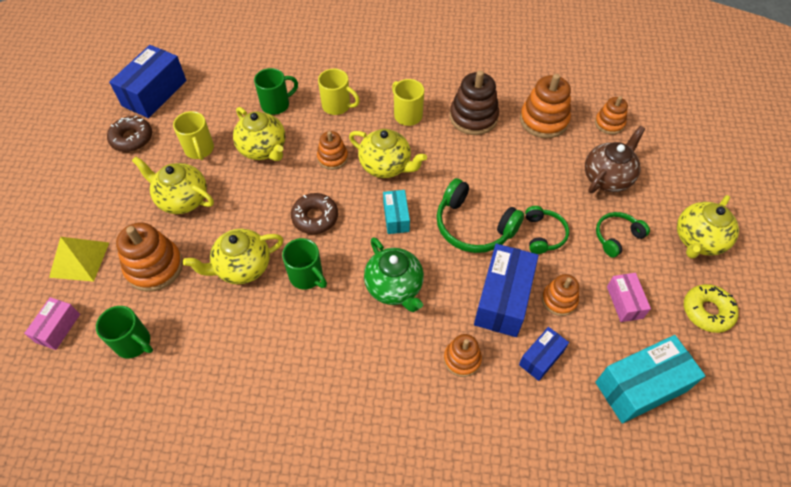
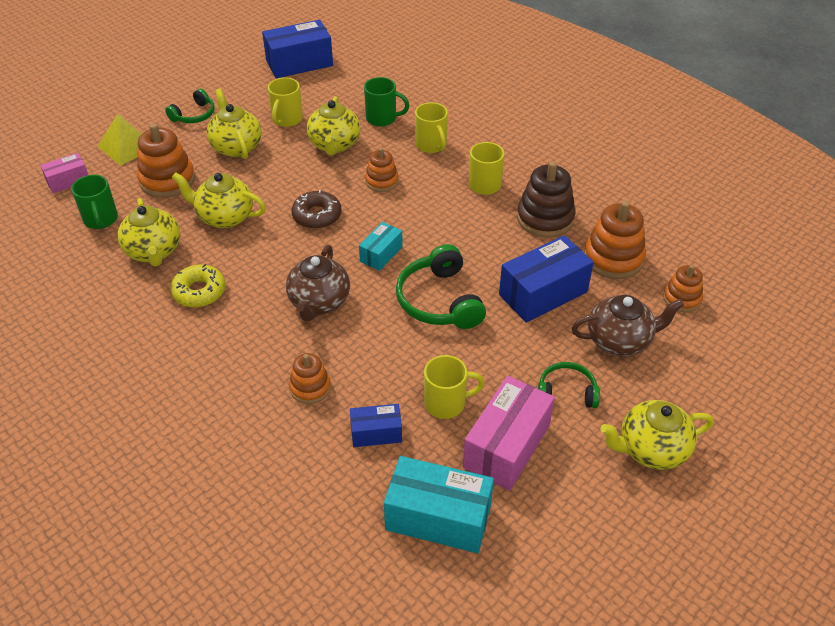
camera: 40 degrees right, 10 degrees down
(132, 138) = (248, 86): brown donut -> none
(307, 276) = (262, 252): green mug -> none
(386, 166) = (419, 212): yellow teapot -> yellow teapot (154, 252)
(394, 287) = (319, 302): green teapot -> brown teapot
(503, 299) = (397, 369): blue box -> blue box (543, 293)
(543, 234) = (496, 346): green headphones -> green headphones (194, 115)
(559, 300) = (446, 403): orange stacking toy -> yellow mug
(624, 302) = (507, 446): pink box -> pink box, size x1.82
(707, 311) = (582, 510): yellow donut -> yellow donut (199, 292)

